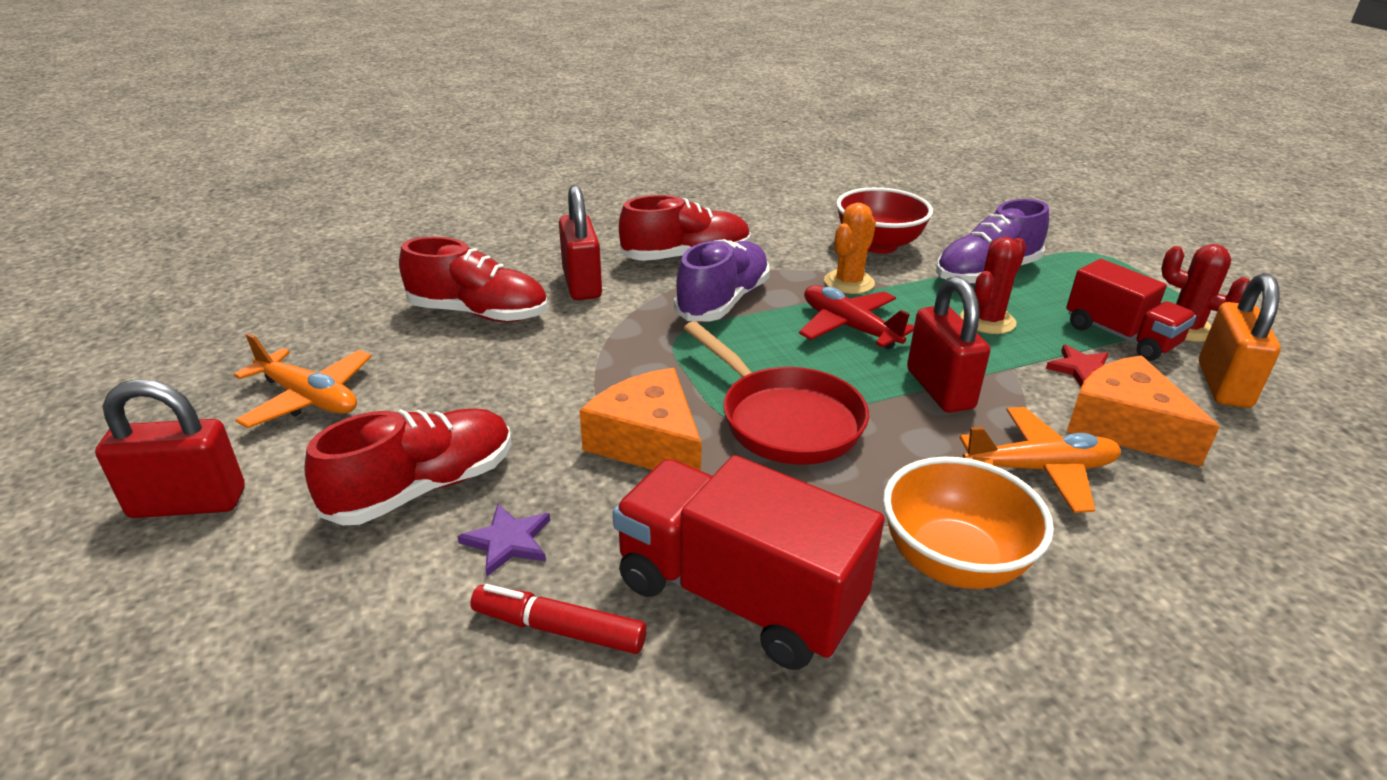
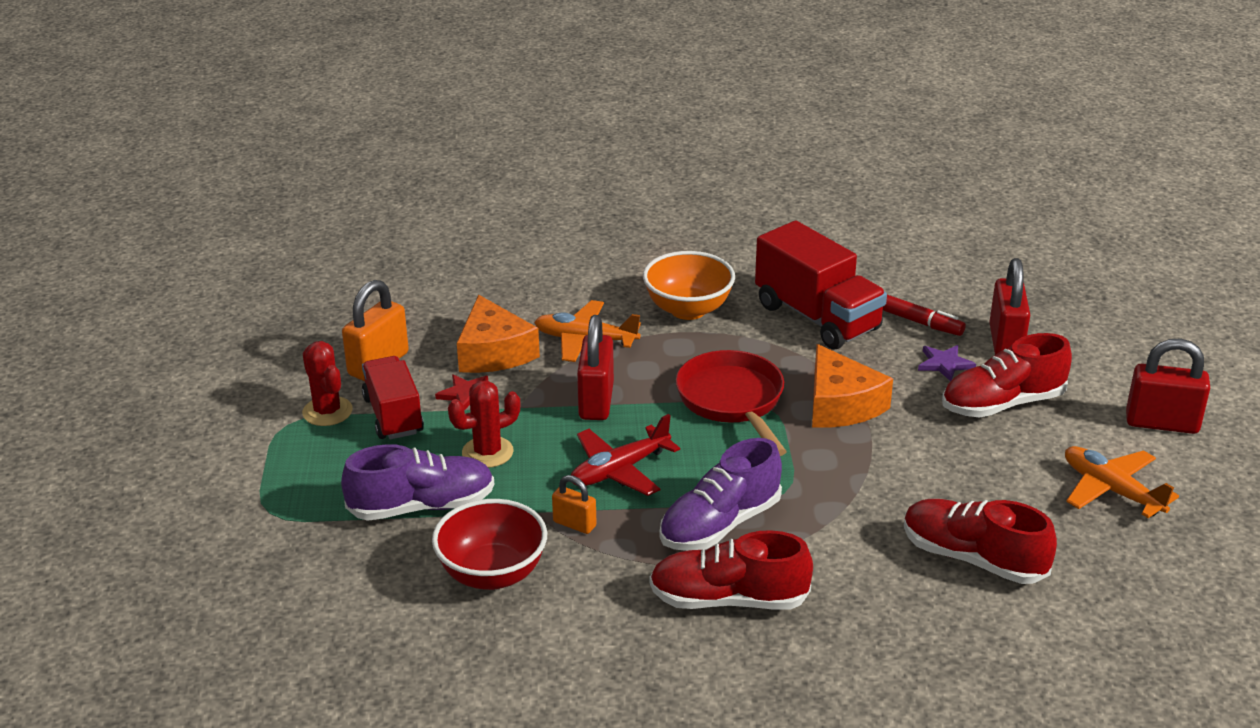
camera: 160 degrees left, 0 degrees up
(582, 284) = (860, 579): red padlock -> red padlock (1005, 342)
(849, 282) = (574, 524): orange cactus -> orange padlock
(849, 327) = (619, 470): red plane -> red plane turned 75 degrees clockwise

